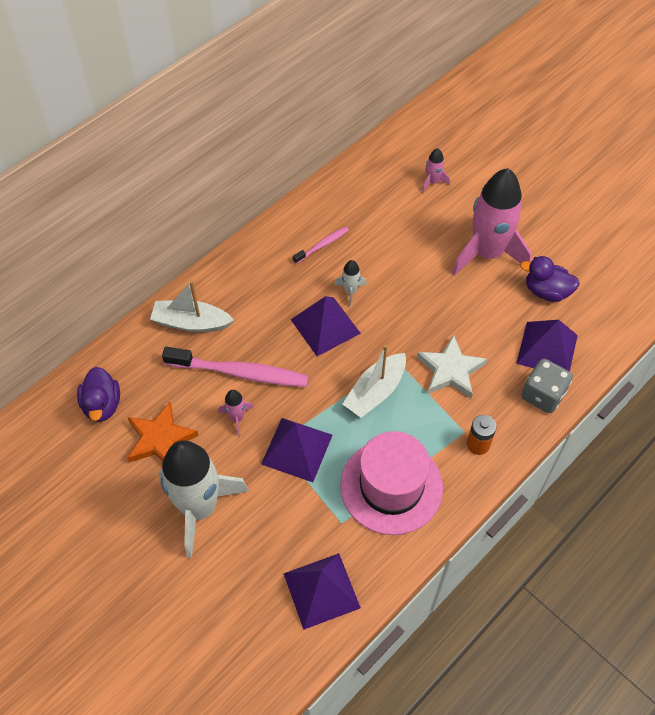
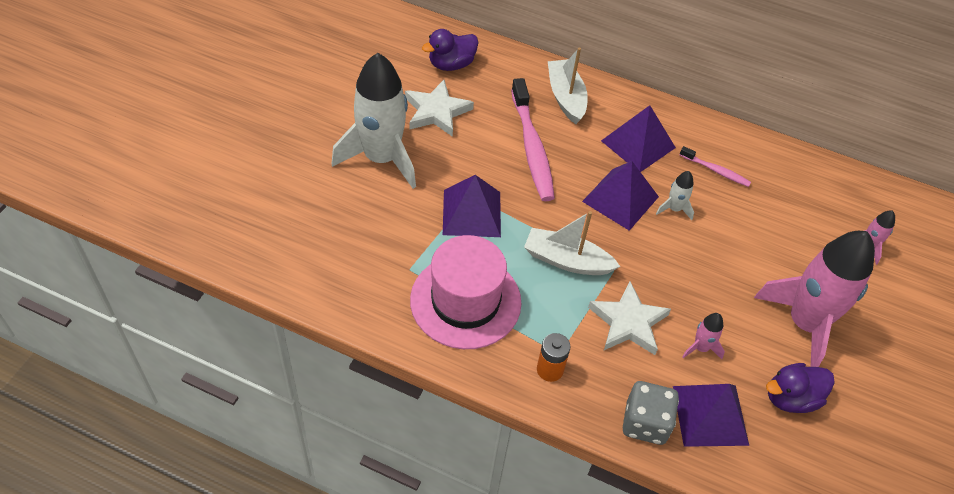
camera: 65 degrees right, 5 degrees down
(160, 439) = (437, 111): orange star -> white star
(237, 418) = (483, 159): pink rocket -> pink rocket (700, 348)
(321, 590) = (334, 271): purple pyramid -> purple pyramid (638, 144)
(546, 291) = (791, 398): purple duck -> purple duck turned 105 degrees counterclockwise

